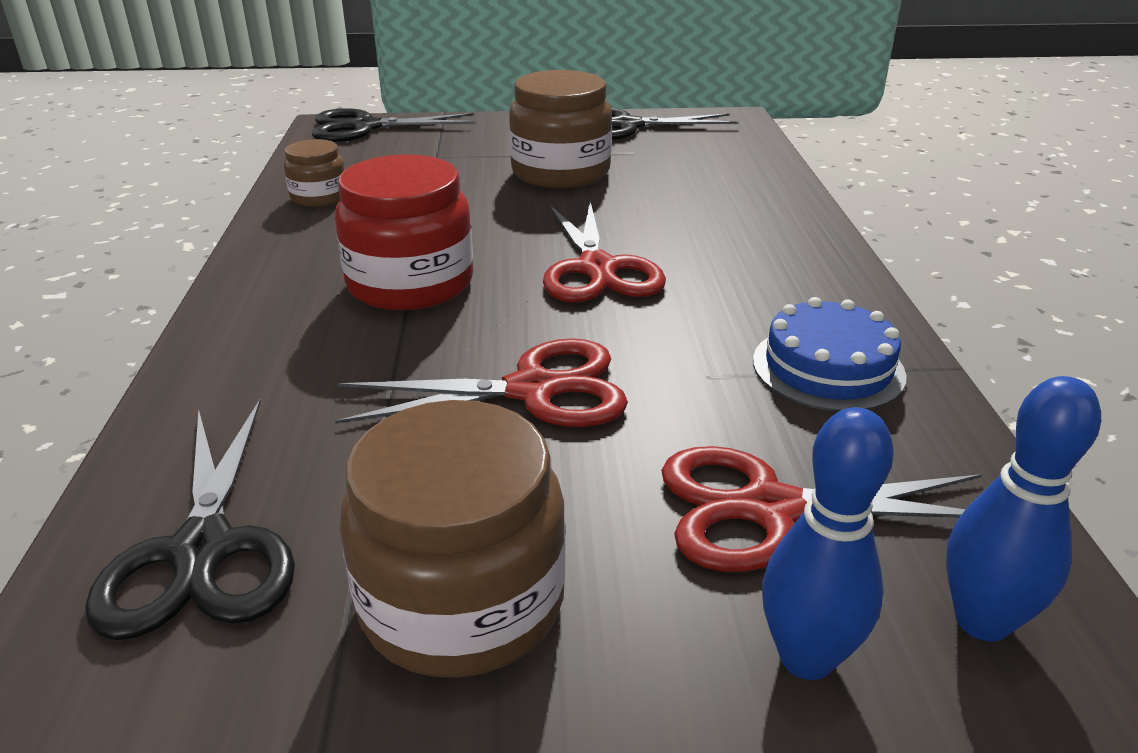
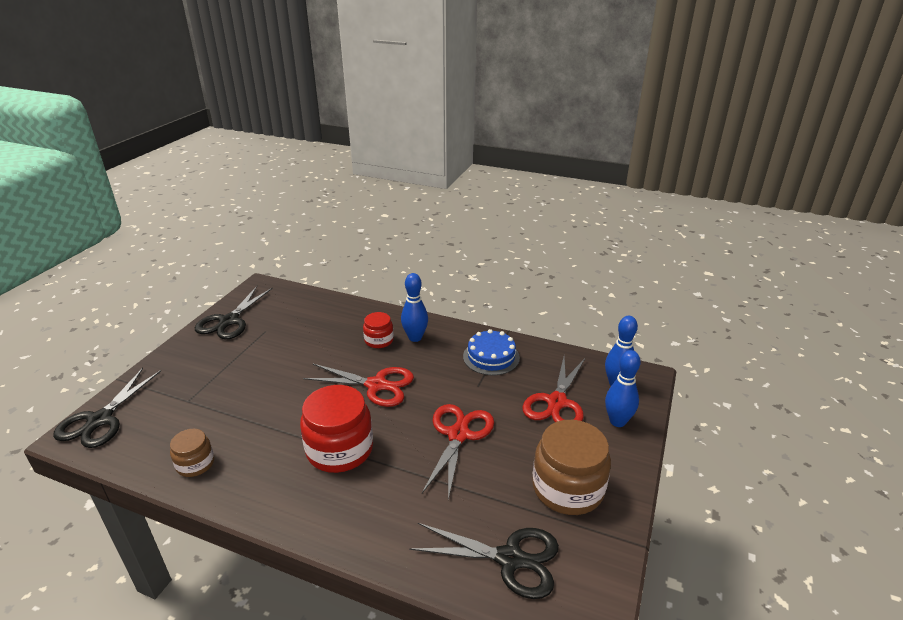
camera: 65 degrees left, 0 degrees up
(560, 172) = (263, 362): brown jar -> none
(722, 237) = (379, 340): none -> red jar
(776, 267) = (415, 337): none -> blue bowling pin

